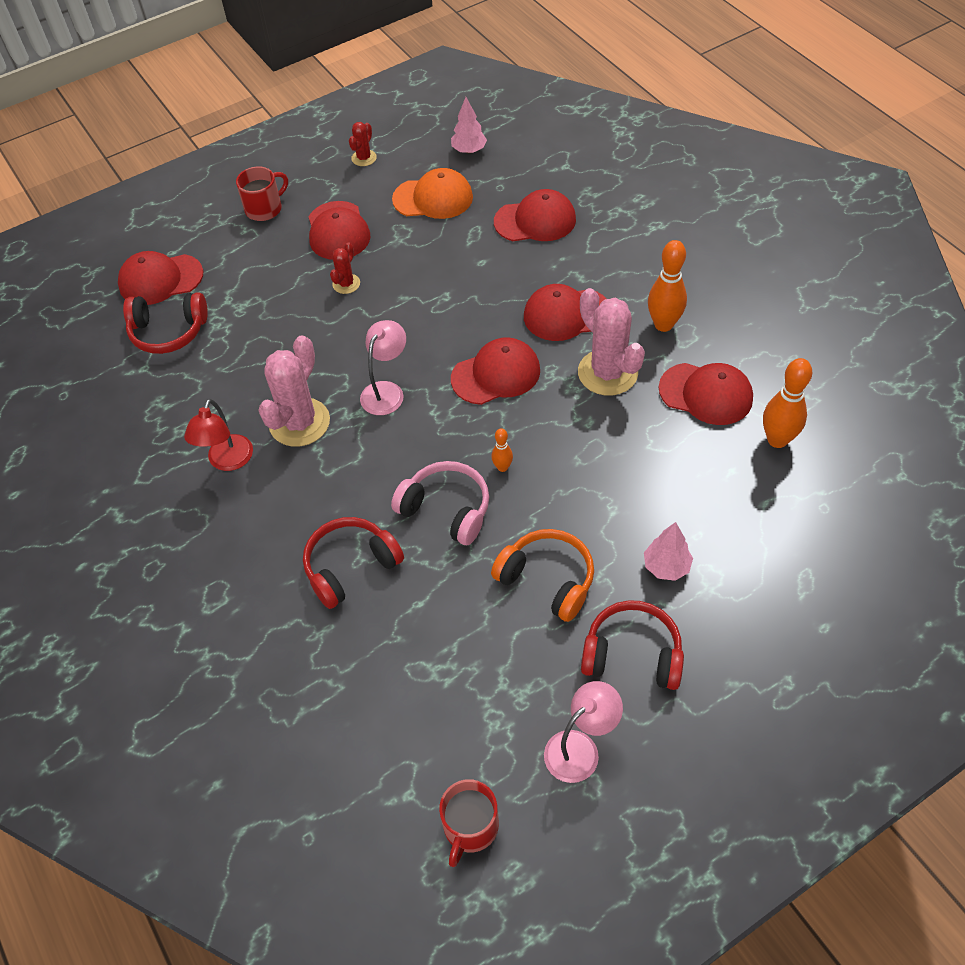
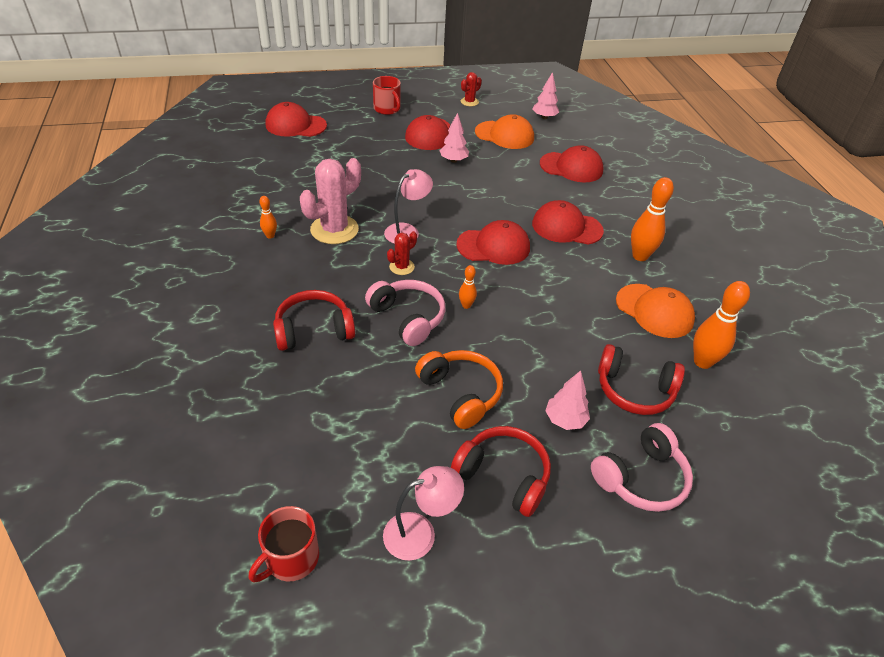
camera: 15 degrees right, 10 degrees down
(168, 332) = (281, 153): red headphones -> red headphones (634, 390)
(227, 461) = (270, 236): red lamp -> orange bowling pin
(264, 209) = (387, 109): red mug -> red mug turned 75 degrees clockwise
(346, 284) = (416, 163): red cactus -> red cactus (401, 267)
(389, 263) = (453, 160): none -> pink tree
(607, 373) = (580, 272): pink cactus -> none
(706, 394) = (654, 311): red cap -> orange cap
(765, 601) = (641, 478): none -> pink headphones

